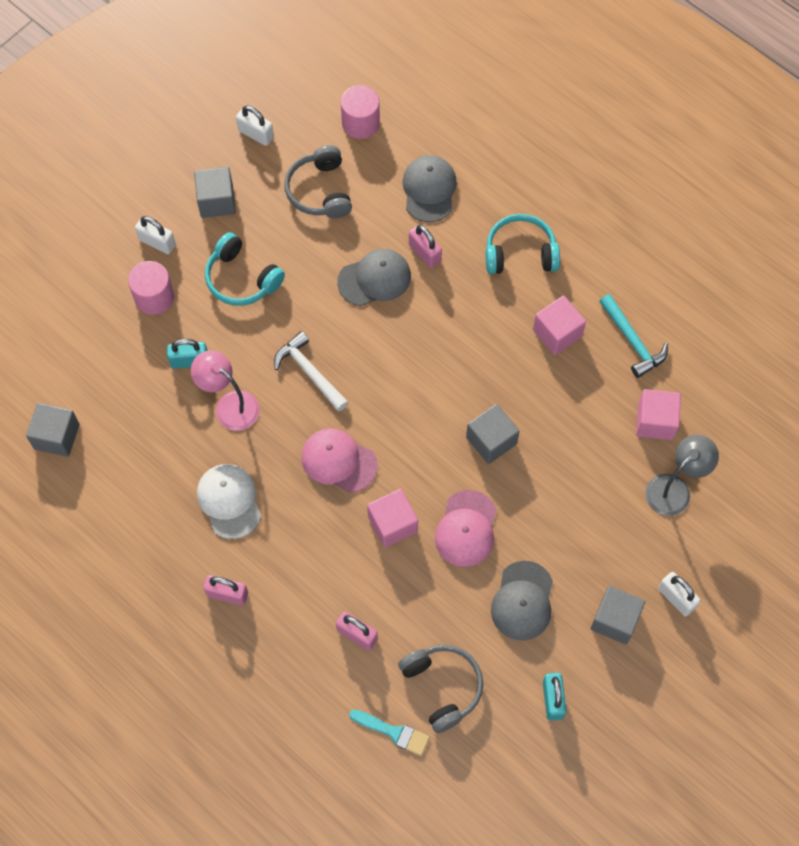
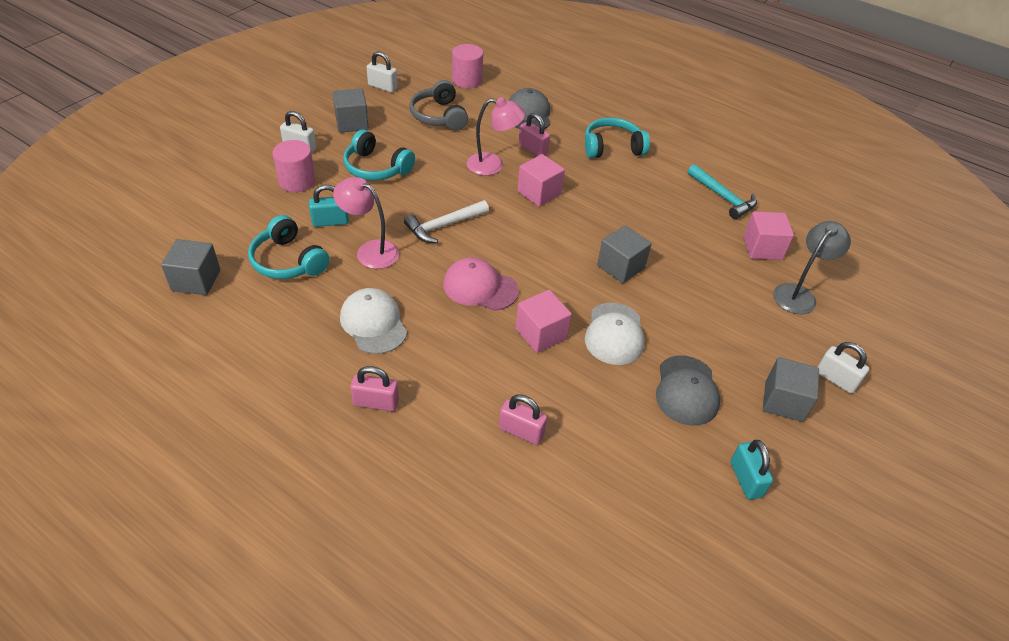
camera: 10 degrees left, 20 degrees down
(146, 415) = (288, 261): none -> turquoise headphones
(309, 372) = (444, 226): white hammer -> white hammer turned 75 degrees counterclockwise
(374, 279) = (493, 165): grey cap -> pink lamp
(393, 732) = (579, 526): turquoise brush -> none
(442, 687) = (624, 475): grey headphones -> none
(466, 529) = (614, 334): pink cap -> white cap
(557, 333) = (657, 194): pink cube -> pink cube (539, 193)

